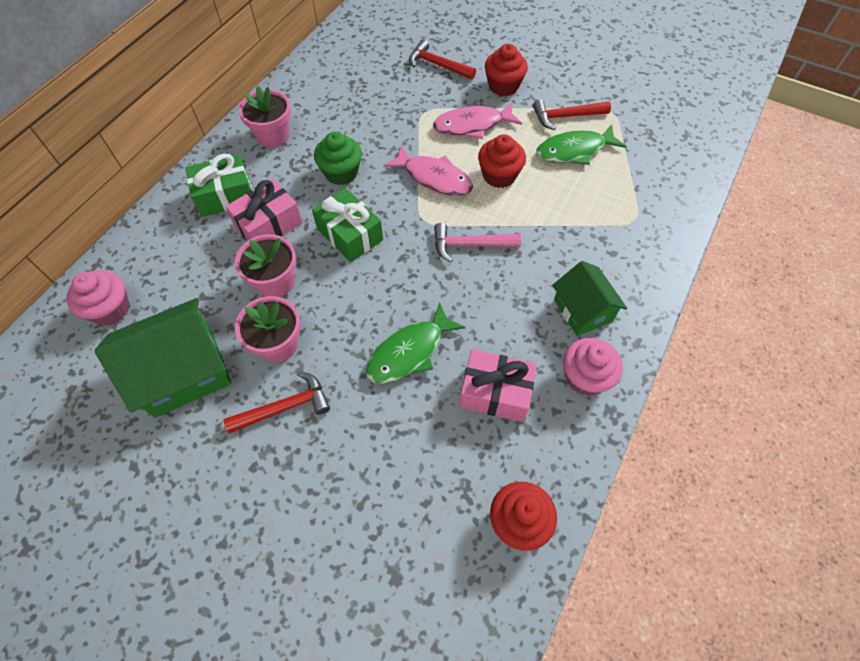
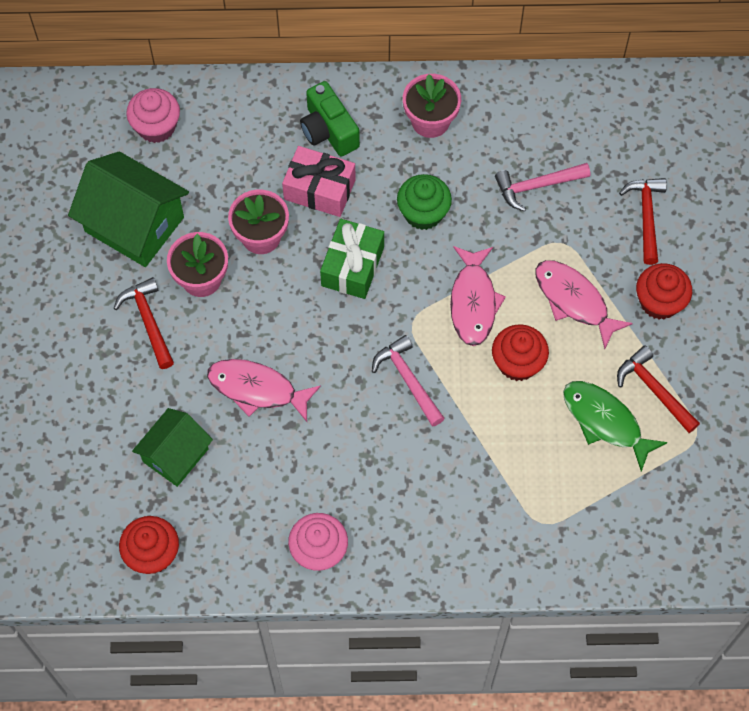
camera: 60 degrees right, 5 degrees up
(225, 196) = (328, 131): green gift -> green camera
(285, 407) = (148, 321): red hammer -> red hammer turned 150 degrees counterclockwise
(372, 105) = (537, 186): none -> pink hammer
(409, 352) = (257, 389): green fish -> pink fish
(495, 392) = (258, 481): pink gift -> none
(582, 310) = (392, 518): green house -> green house (175, 455)

